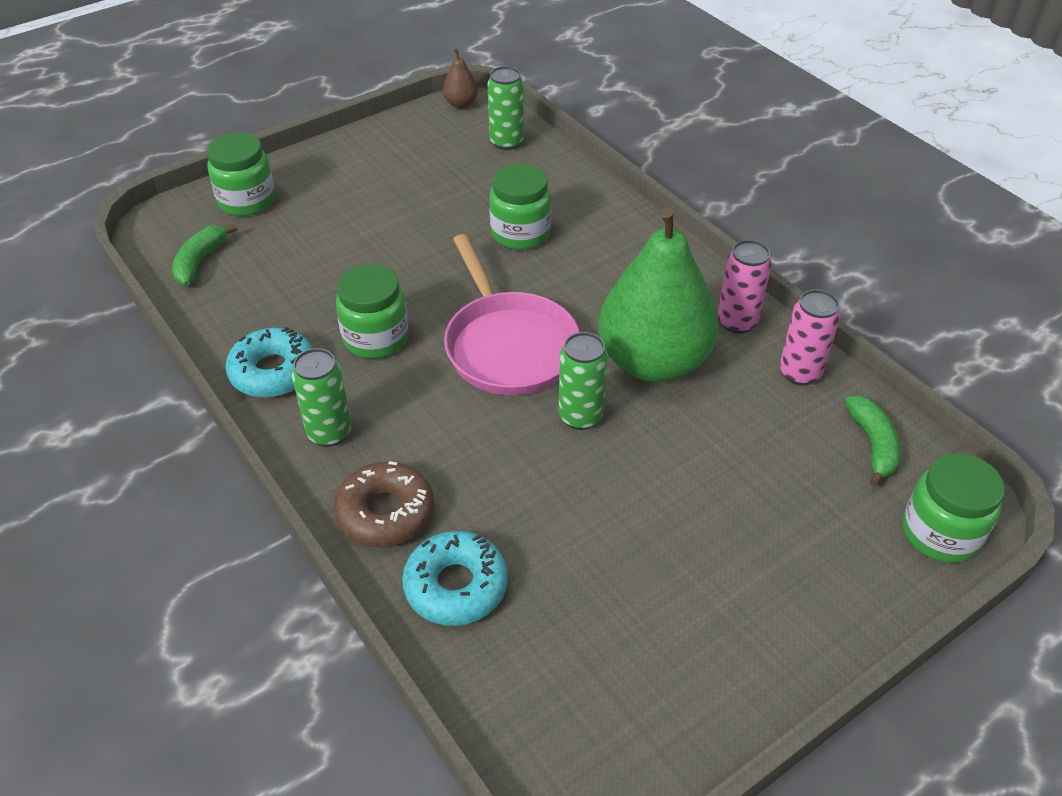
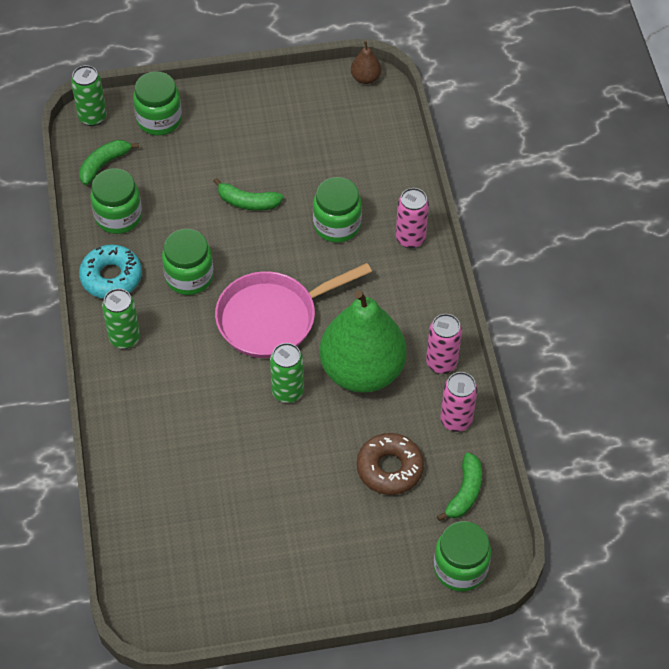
camera: 25 degrees right, 10 degrees up
(247, 306) = (118, 216): none -> green jar
(385, 513) = (130, 408): brown donut -> brown donut (389, 468)
(402, 244) = (247, 202): none -> green banana
(456, 586) = (146, 473): turquoise donut -> none
(506, 142) = (378, 132): green can -> green can (92, 117)
(508, 345) = (273, 318): pink pan -> pink pan turned 60 degrees clockwise
(611, 220) = (410, 238): none -> pink can

